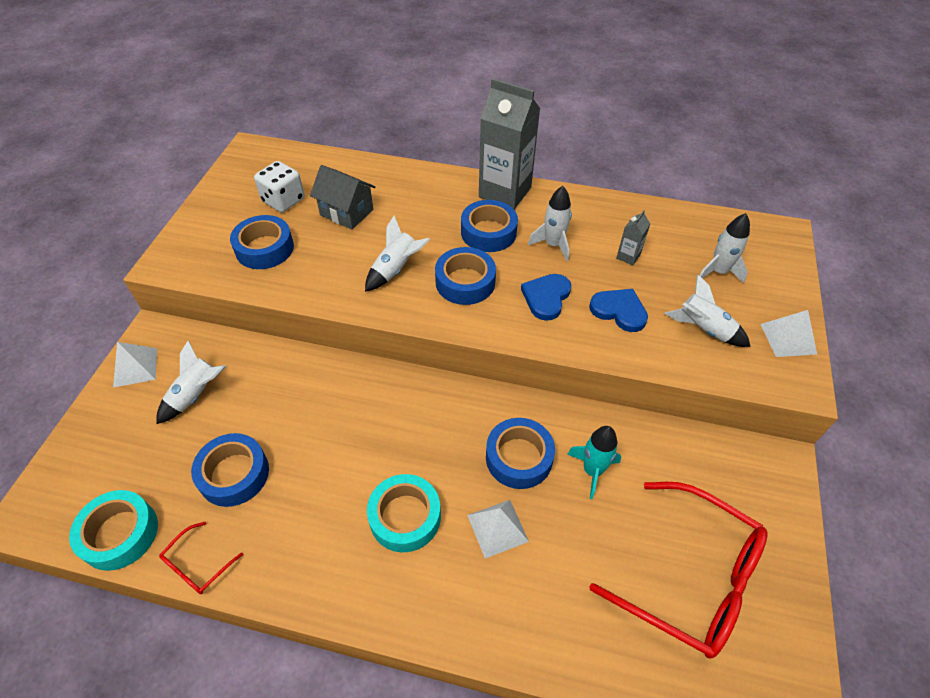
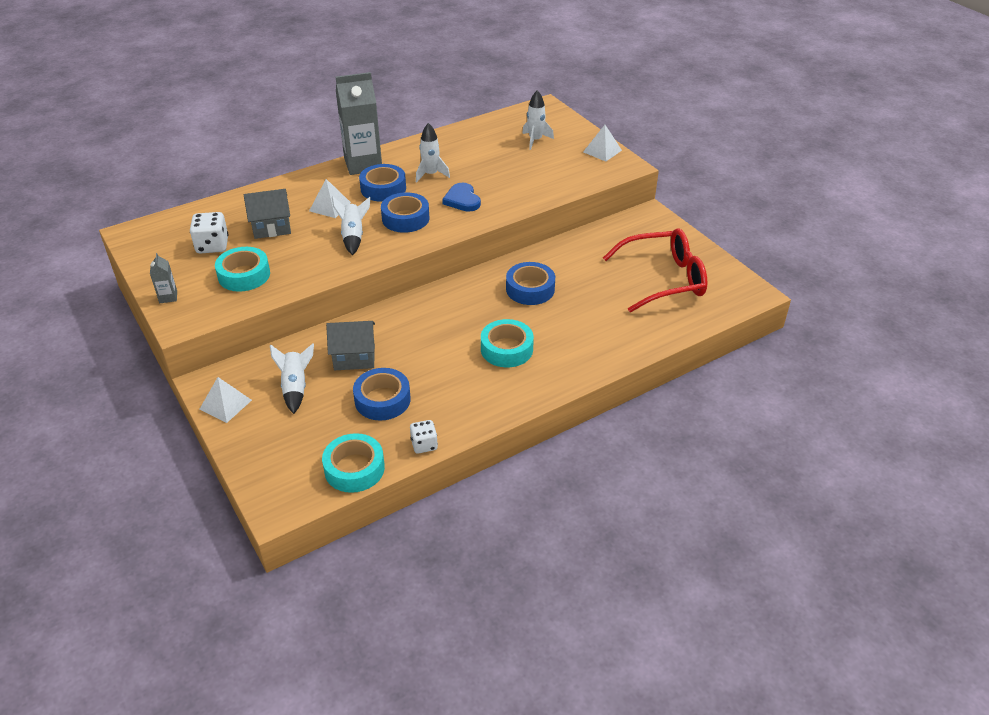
camera: 45 degrees left, 10 degrees down
(197, 565) = (424, 445): red glasses -> white dice
(264, 248) = (244, 275): blue tape -> turquoise tape
(273, 402) = (354, 357): none -> grey house
(497, 528) = (558, 321): white pyramid -> white pyramid (329, 206)
(592, 471) = (572, 271): turquoise rocket -> none
(619, 311) = (509, 184): blue heart -> none
(628, 256) = (480, 158): grey carton -> grey carton (168, 297)
(704, 329) = (560, 168): white rocket -> none

